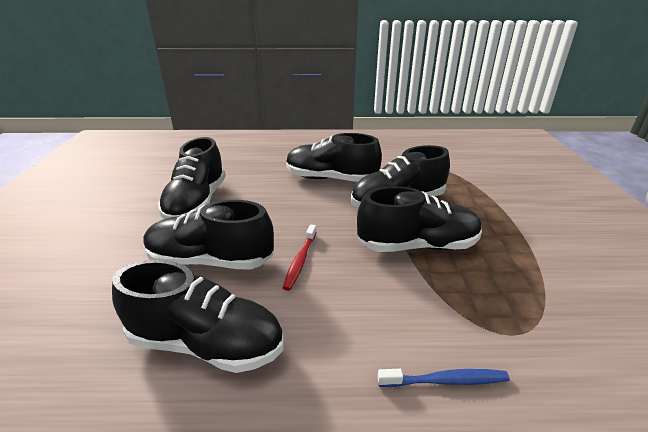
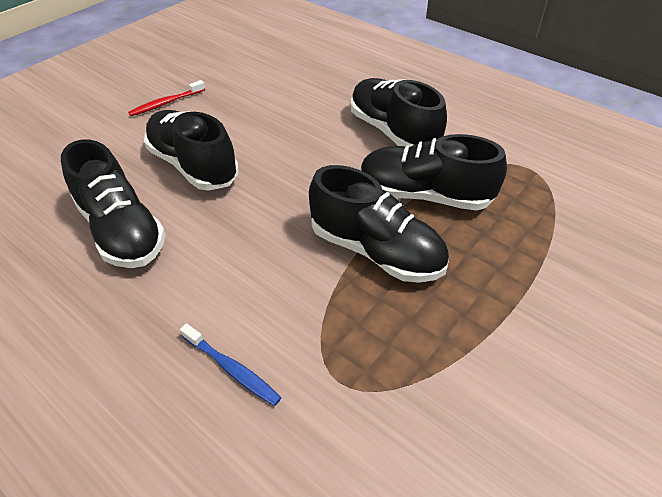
camera: 40 degrees right, 15 degrees up
(197, 202) = (243, 102): black shoe -> none
(300, 261) = (256, 204): red toothbrush -> red toothbrush (166, 103)

